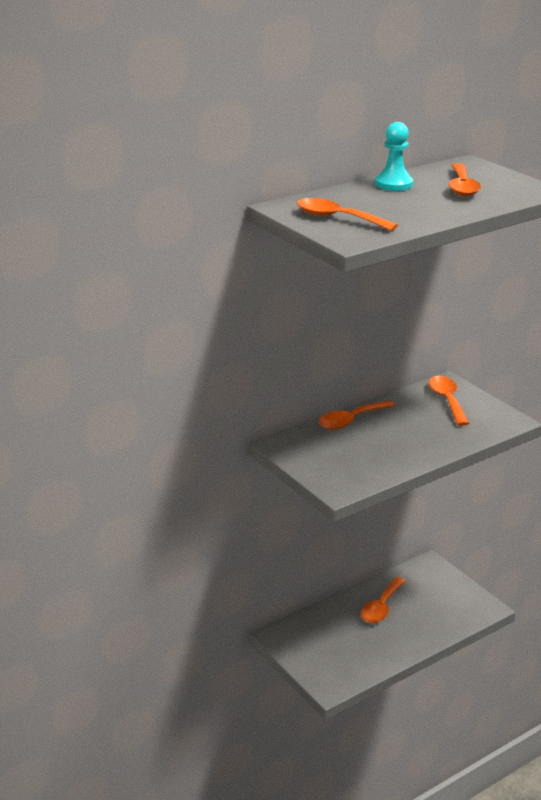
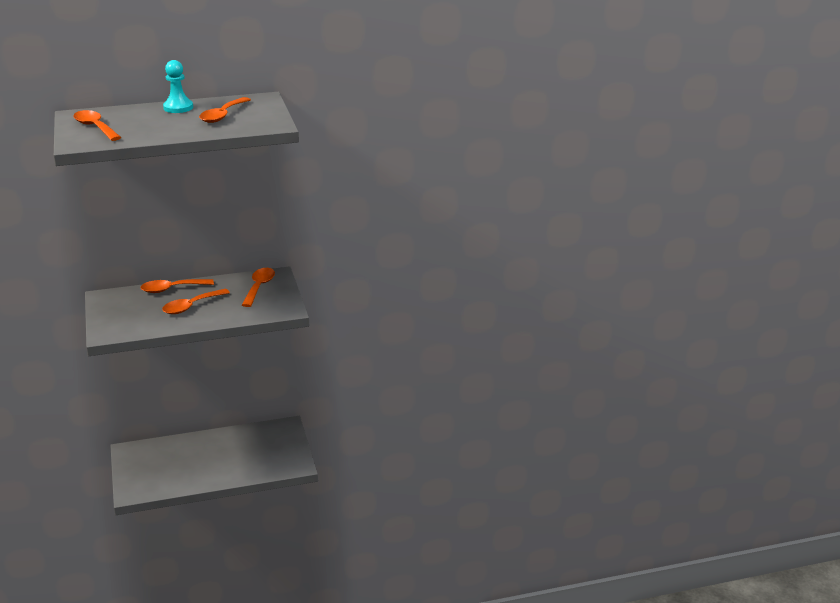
camera: 20 degrees right, 0 degrees up
(381, 607) = (220, 448): orange spoon -> orange spoon (191, 306)

